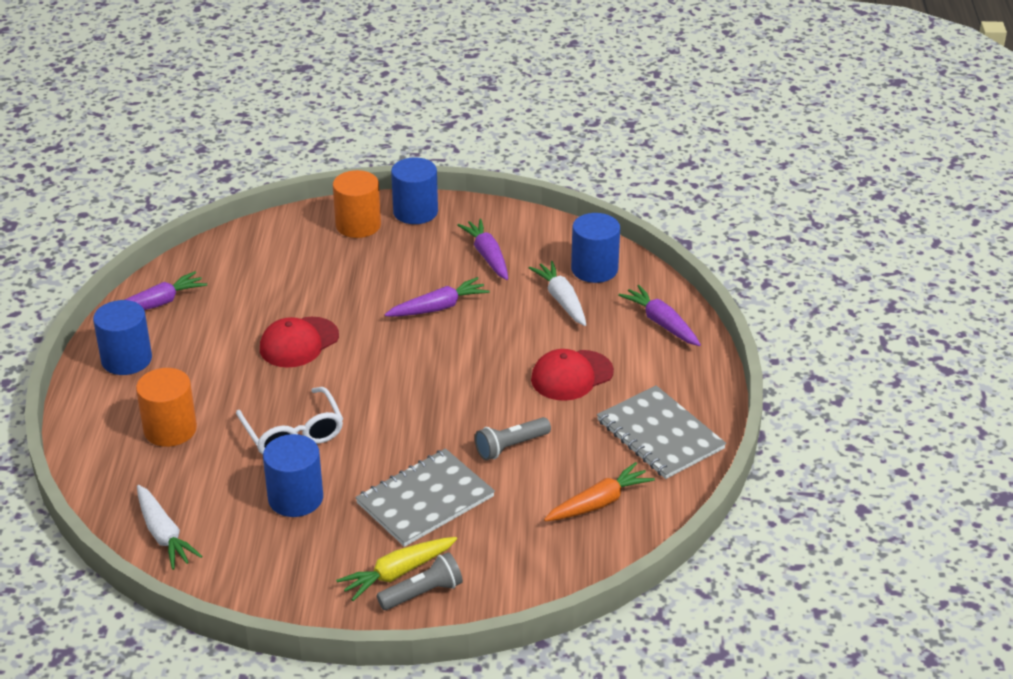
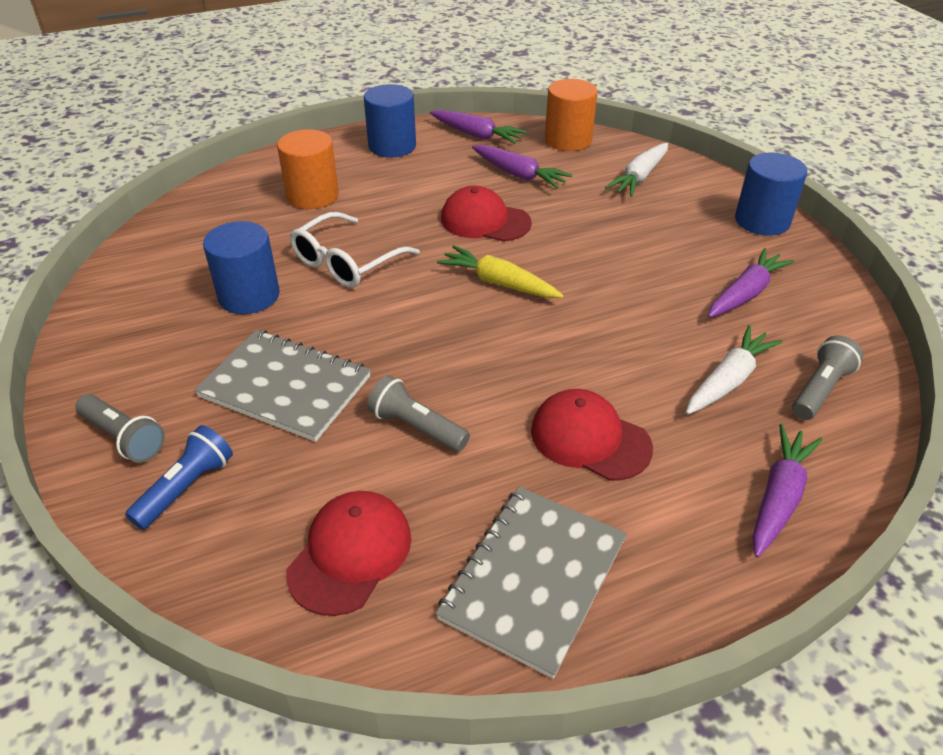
camera: 65 degrees right, 5 degrees up
(164, 534) = (167, 239): white carrot -> white carrot (639, 177)
(358, 225) = (698, 195): orange cylinder -> orange cylinder (568, 140)
(398, 573) = (153, 406): yellow carrot -> yellow carrot (499, 283)
(438, 307) = (619, 288): purple carrot -> purple carrot (519, 175)
(495, 567) = (186, 487): none -> blue flashlight
(594, 269) = (820, 390): blue cylinder -> grey flashlight
(598, 503) = (350, 554): orange carrot -> red cap

